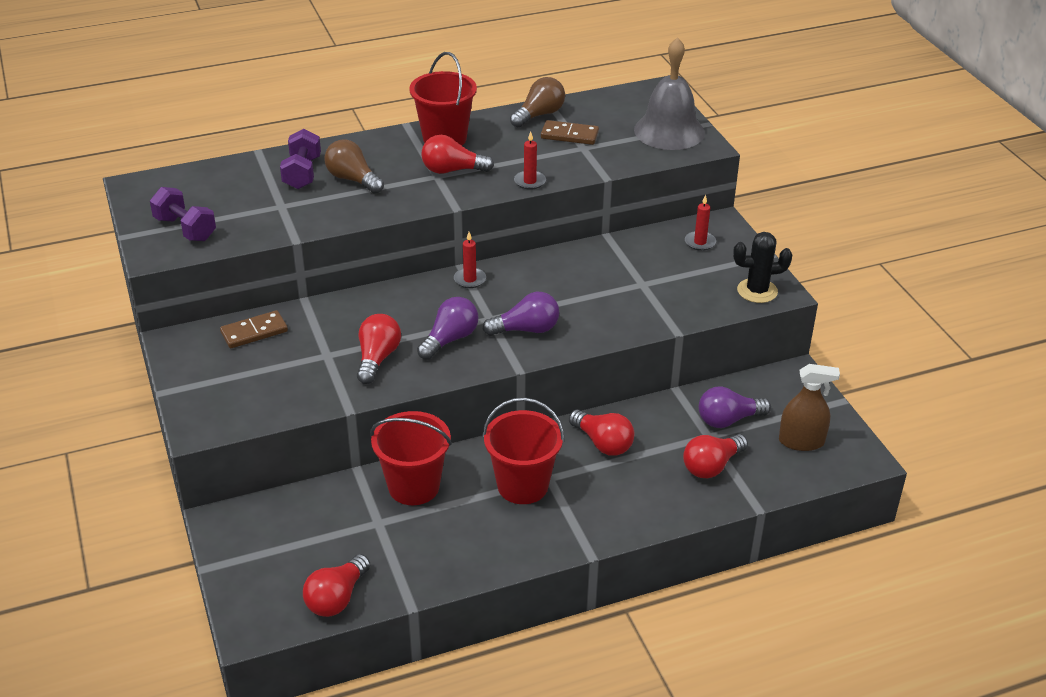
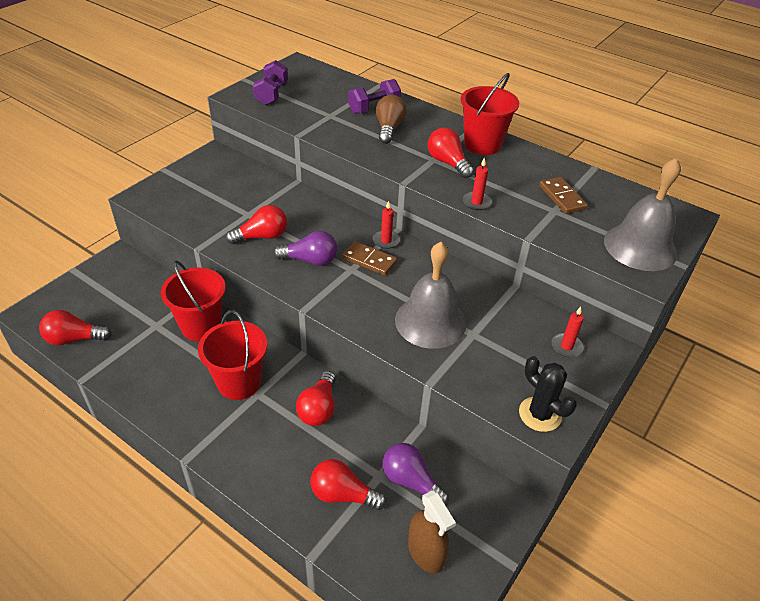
camera: 55 degrees right, 5 degrees up
(254, 332) = (247, 177): brown domino -> brown domino (369, 260)
(526, 329) = (355, 293): purple light bulb -> none
(539, 115) = (569, 173): brown light bulb -> none
(606, 300) = (430, 321): none -> grey bell

